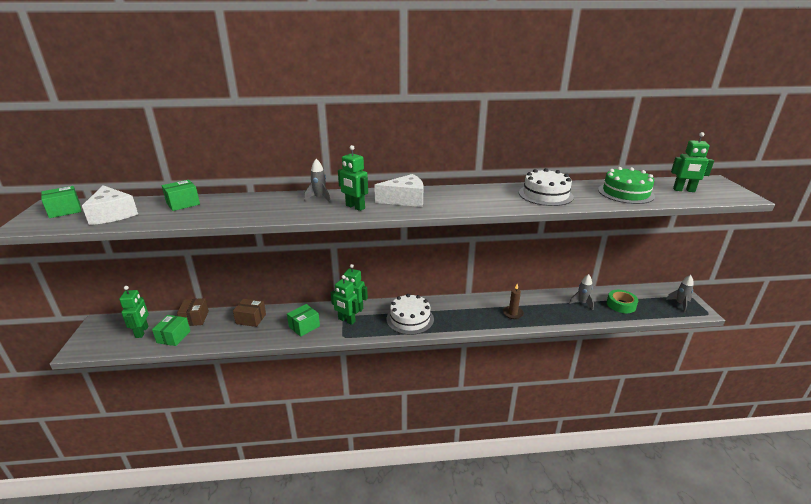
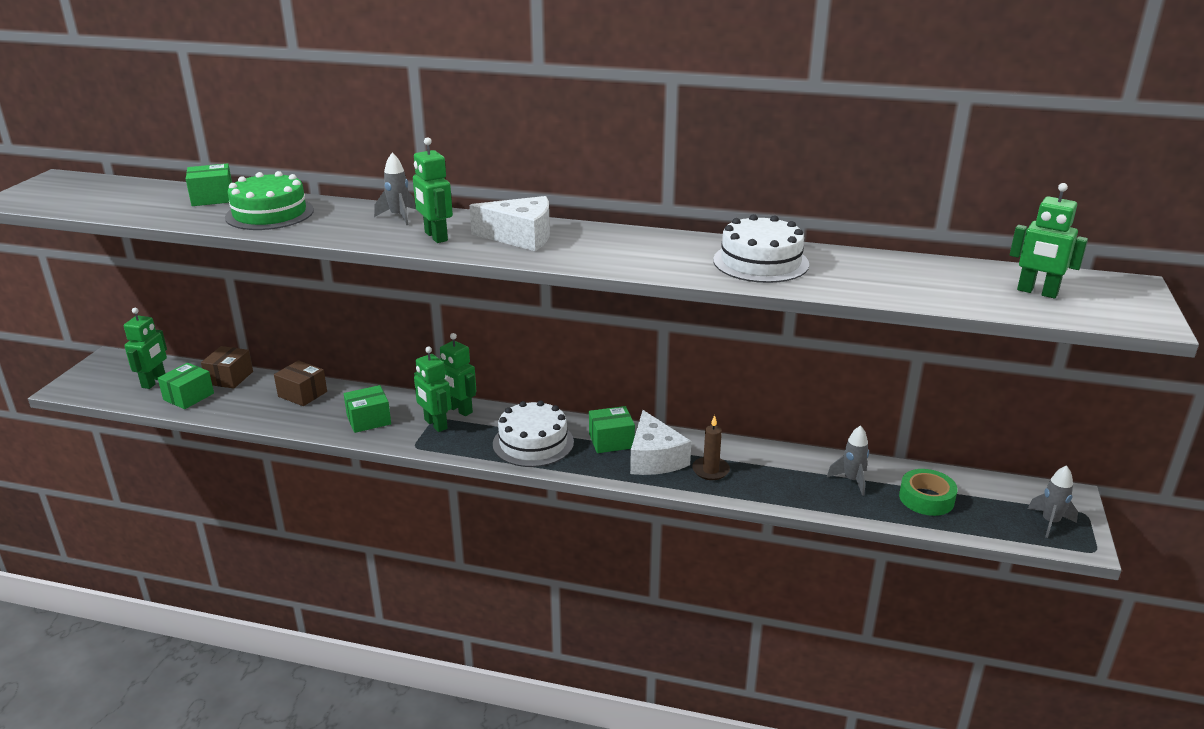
camera: 20 degrees right, 0 degrees up
(65, 210) = (69, 187): green box -> green box (611, 441)
(112, 214) = (117, 200): white cheese -> white cheese (654, 458)
(625, 193) = (913, 280): green cake -> green cake (269, 213)

